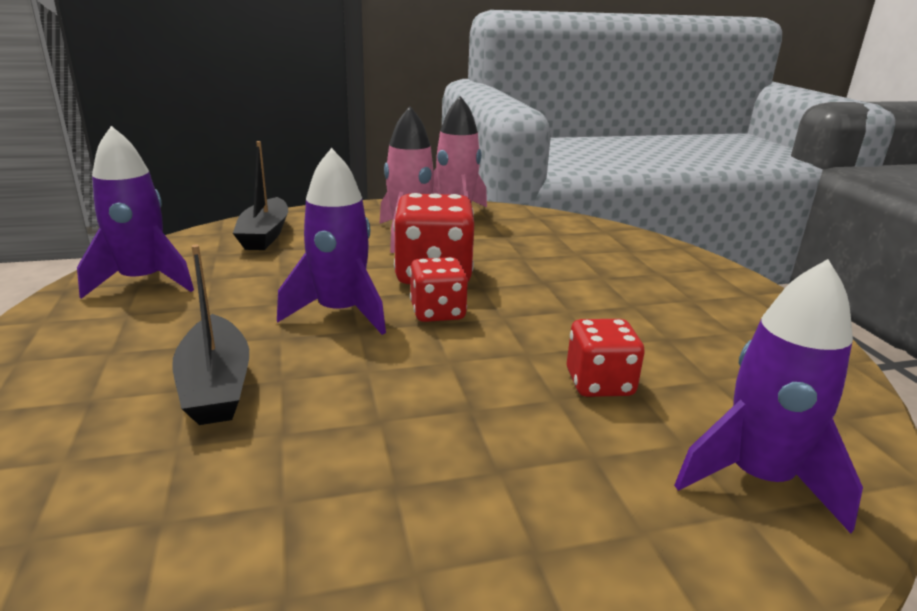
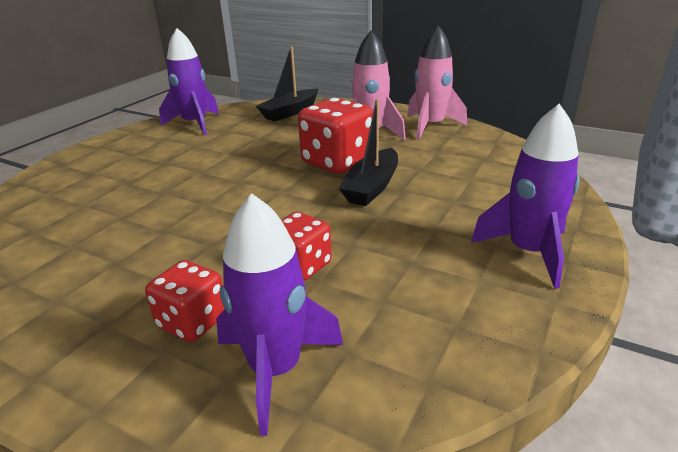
camera: 45 degrees right, 5 degrees up
(216, 385) = (136, 185): black boat -> black boat (372, 187)
(340, 313) = (246, 168): purple rocket -> purple rocket (528, 252)
(437, 312) = (294, 186): red dice -> red dice (192, 322)

